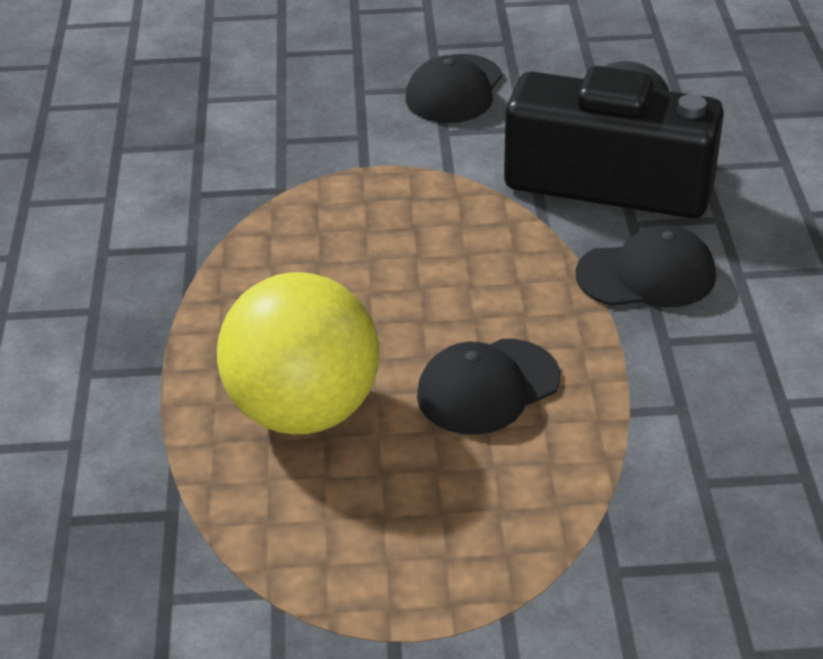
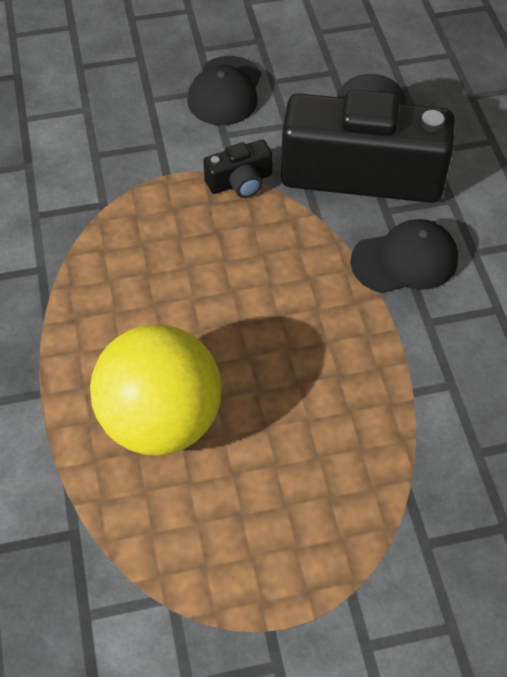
camera: 10 degrees left, 15 degrees up
(454, 180) = (240, 182): none -> black camera
(487, 387) = (301, 381): black cap -> none

